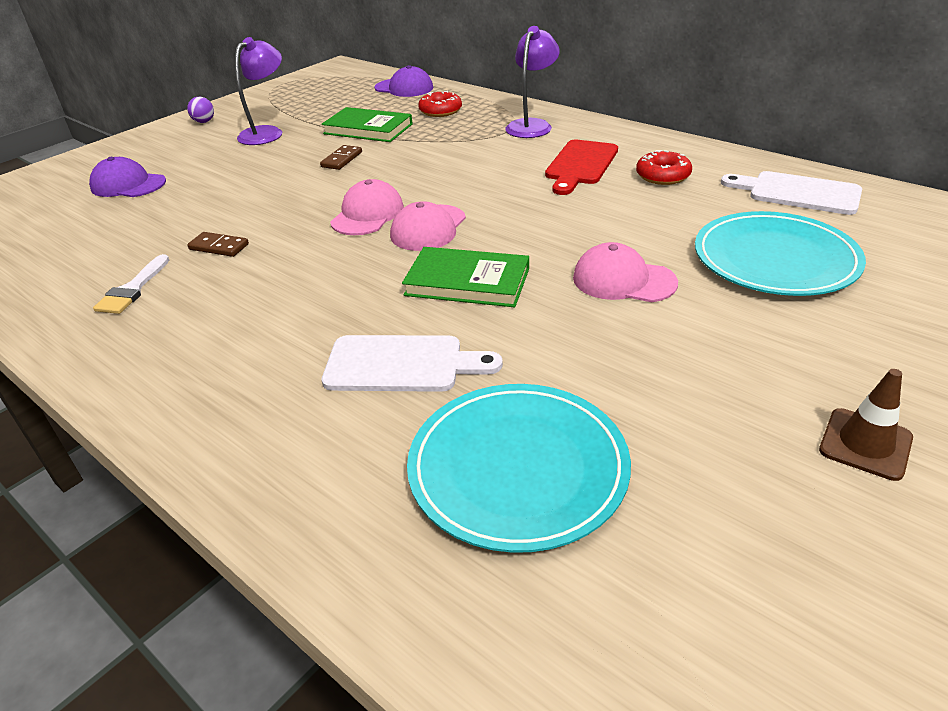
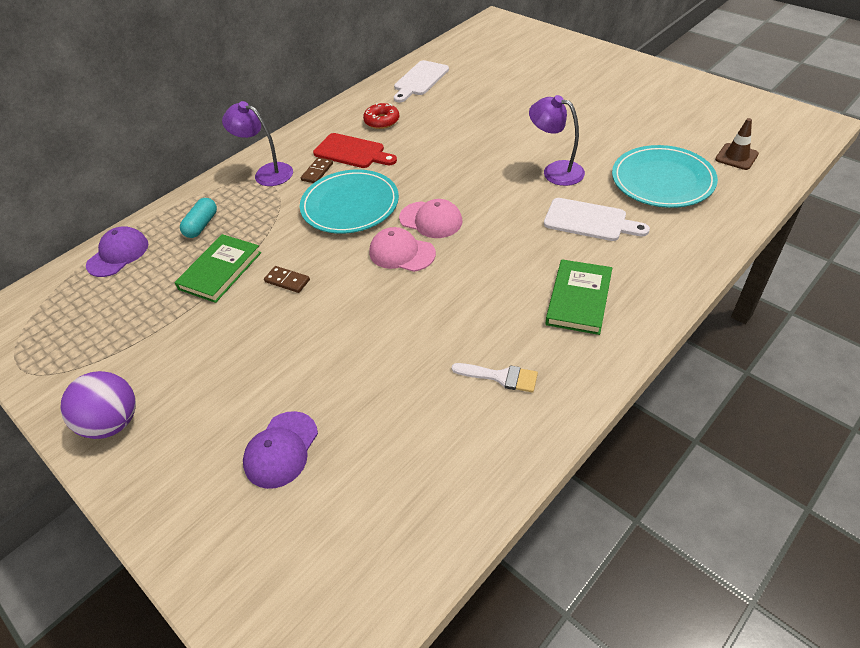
camera: 85 degrees left, 10 degrees up
(204, 122) = (113, 423): purple ball -> purple ball, size x2.06
(219, 247) = (438, 335): brown domino -> brown domino (317, 172)
(267, 133) = (186, 351): purple lamp -> purple lamp (555, 171)
(402, 364) = (589, 221): white cutting board -> white cutting board turned 105 degrees clockwise
(440, 111) = (202, 225): red donut -> turquoise capsule
(467, 282) = (504, 199): green book -> green book (579, 299)
(623, 280) = (508, 143): pink cap -> none
(775, 259) = (491, 96): turquoise plate -> turquoise plate (350, 205)
(865, 444) = (631, 96): brown traffic cone -> brown traffic cone (736, 157)

